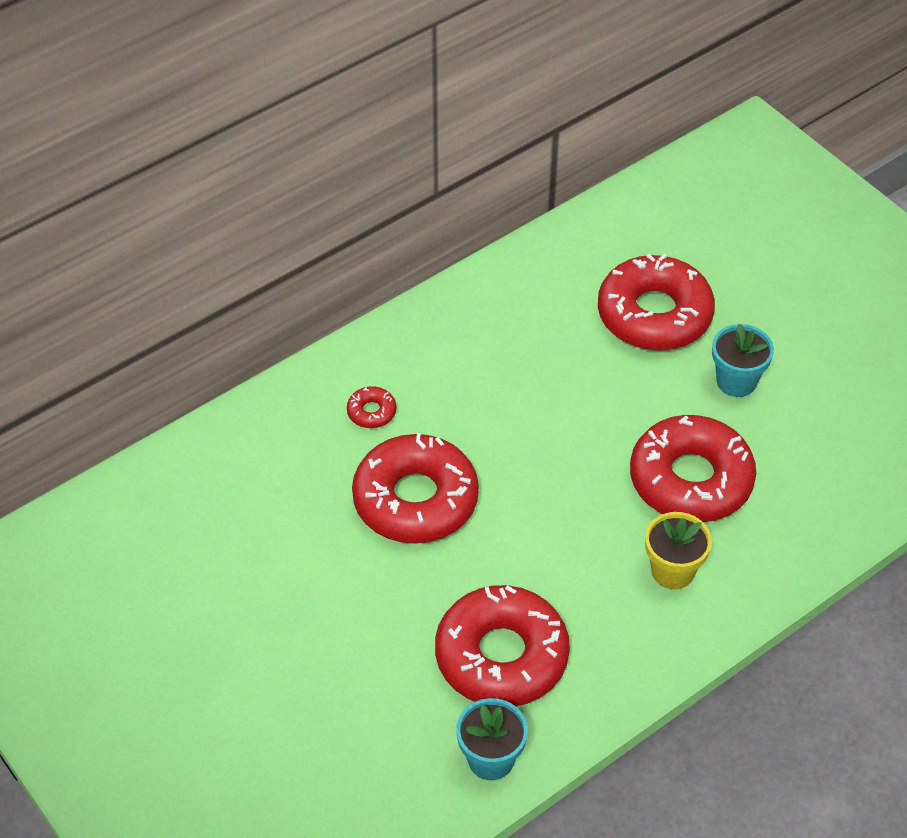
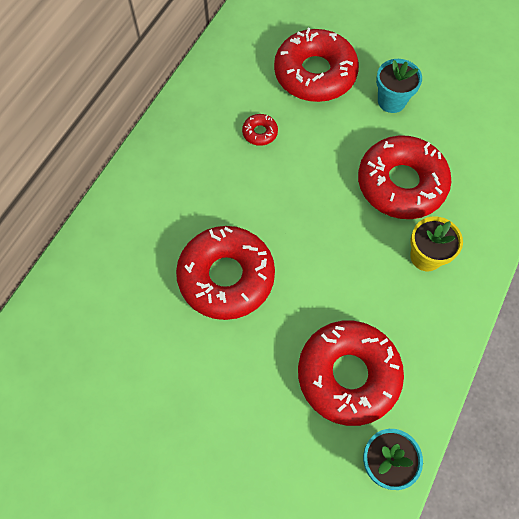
camera: 25 degrees left, 15 degrees up
(371, 412) = (161, 221): red donut -> red donut (260, 133)

